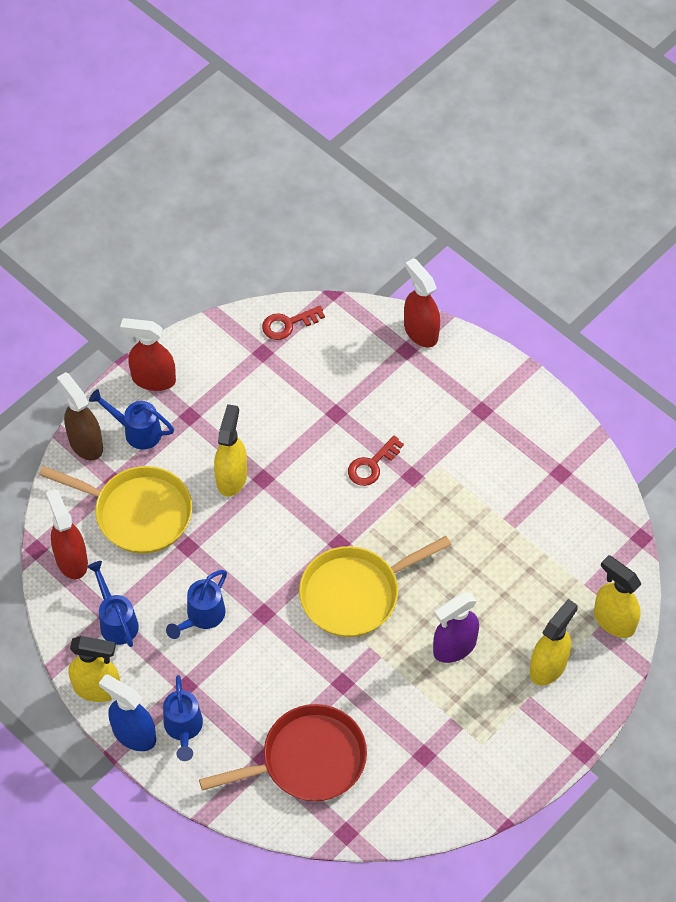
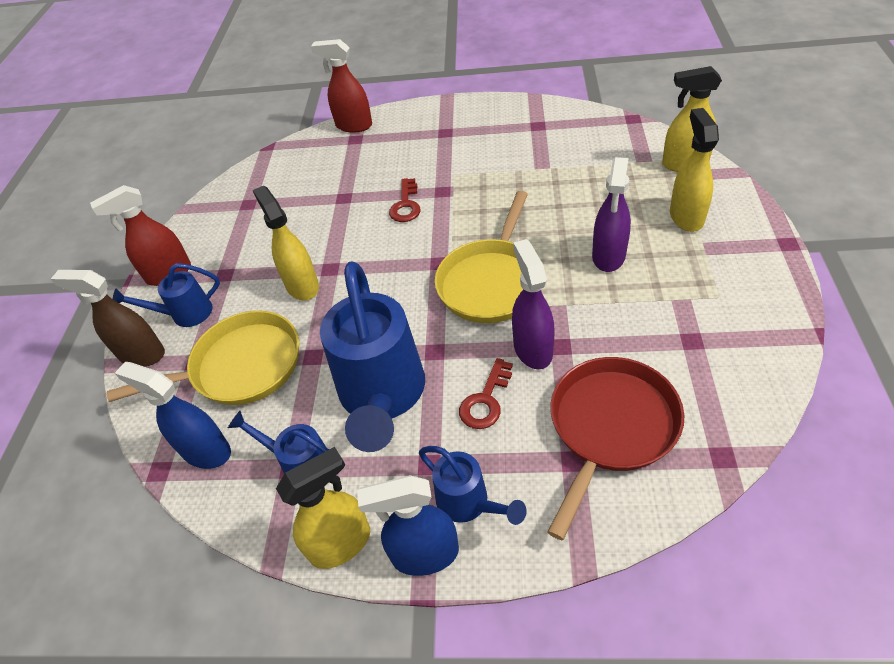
camera: 35 degrees left, 10 degrees down
(71, 560) = (206, 451): red spray bottle -> blue spray bottle
(202, 617) = (382, 396): blue watering can -> blue watering can, size x1.97
(288, 324) = (251, 179): red key -> red key (485, 400)
(323, 669) = (532, 349): none -> purple spray bottle

